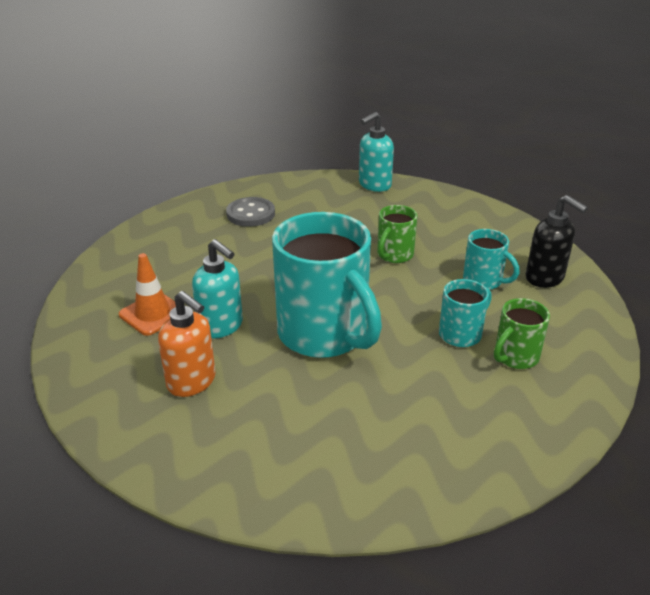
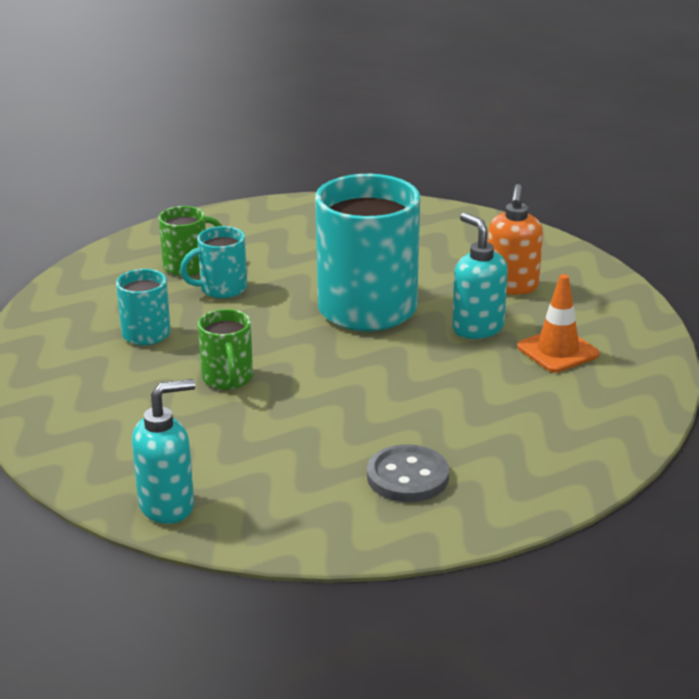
camera: 165 degrees left, 5 degrees down
(192, 382) = (512, 287): orange soap dispenser -> orange soap dispenser turned 135 degrees counterclockwise
(394, 255) = (227, 379): green mug -> green mug turned 120 degrees clockwise
(545, 278) = (69, 326): black soap dispenser -> none

